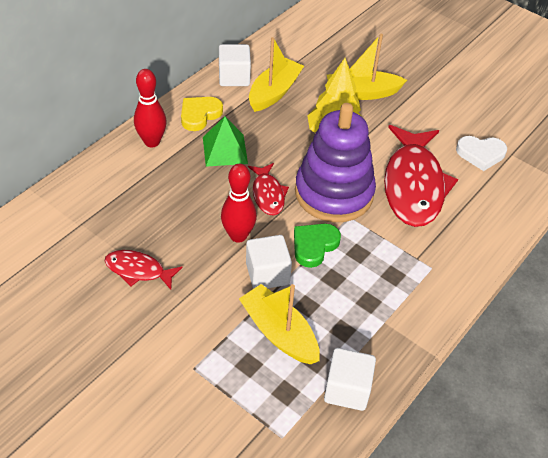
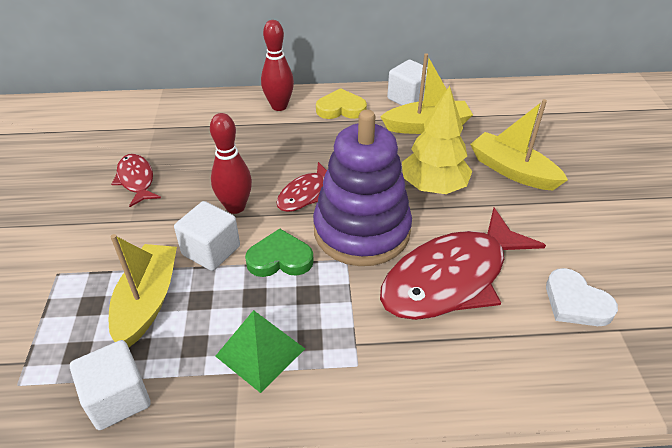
camera: 50 degrees right, 5 degrees down
(224, 150) = (322, 142): green pyramid -> green pyramid (260, 352)

